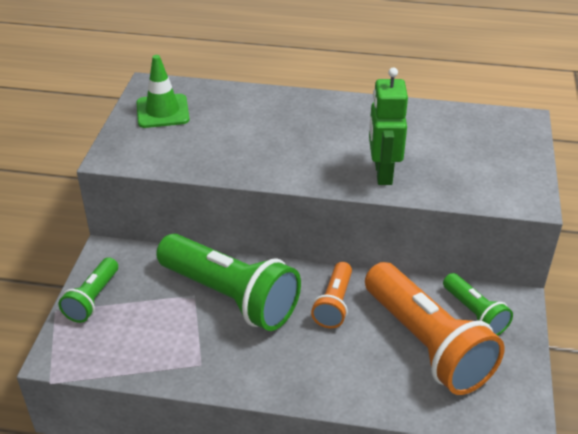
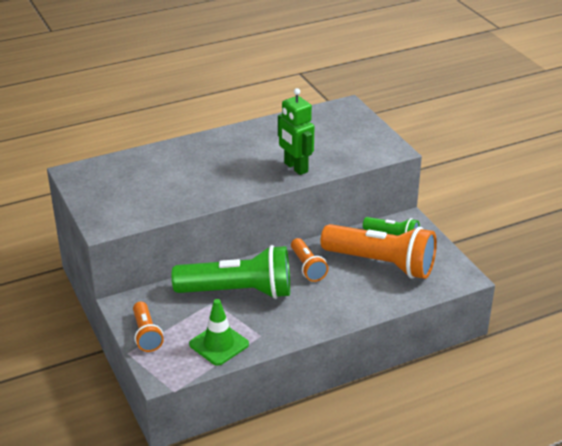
camera: 35 degrees left, 5 degrees down
(92, 299) = (146, 334): green flashlight -> orange flashlight
(162, 111) = (104, 185): green traffic cone -> green traffic cone (219, 344)

